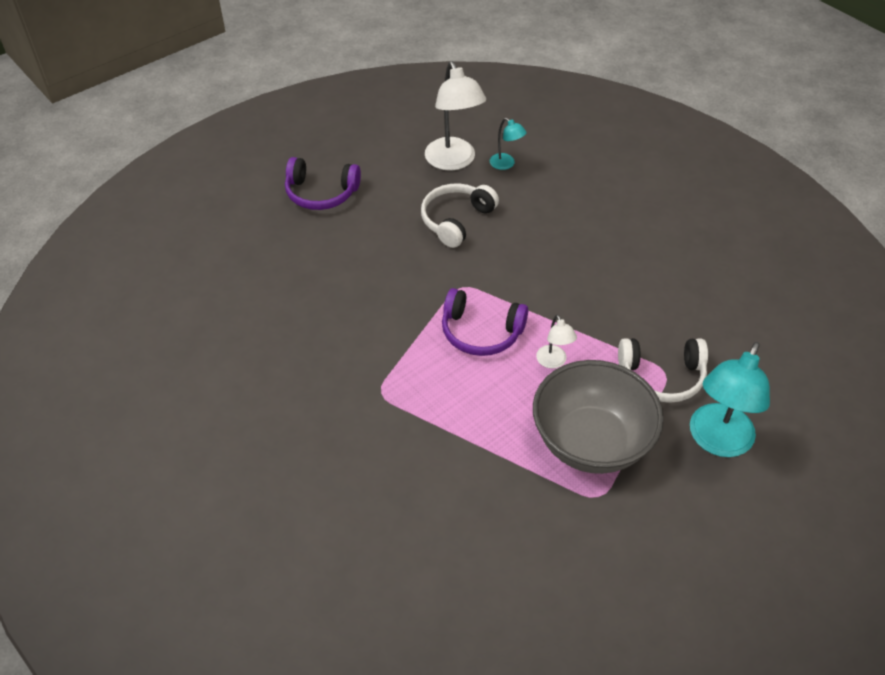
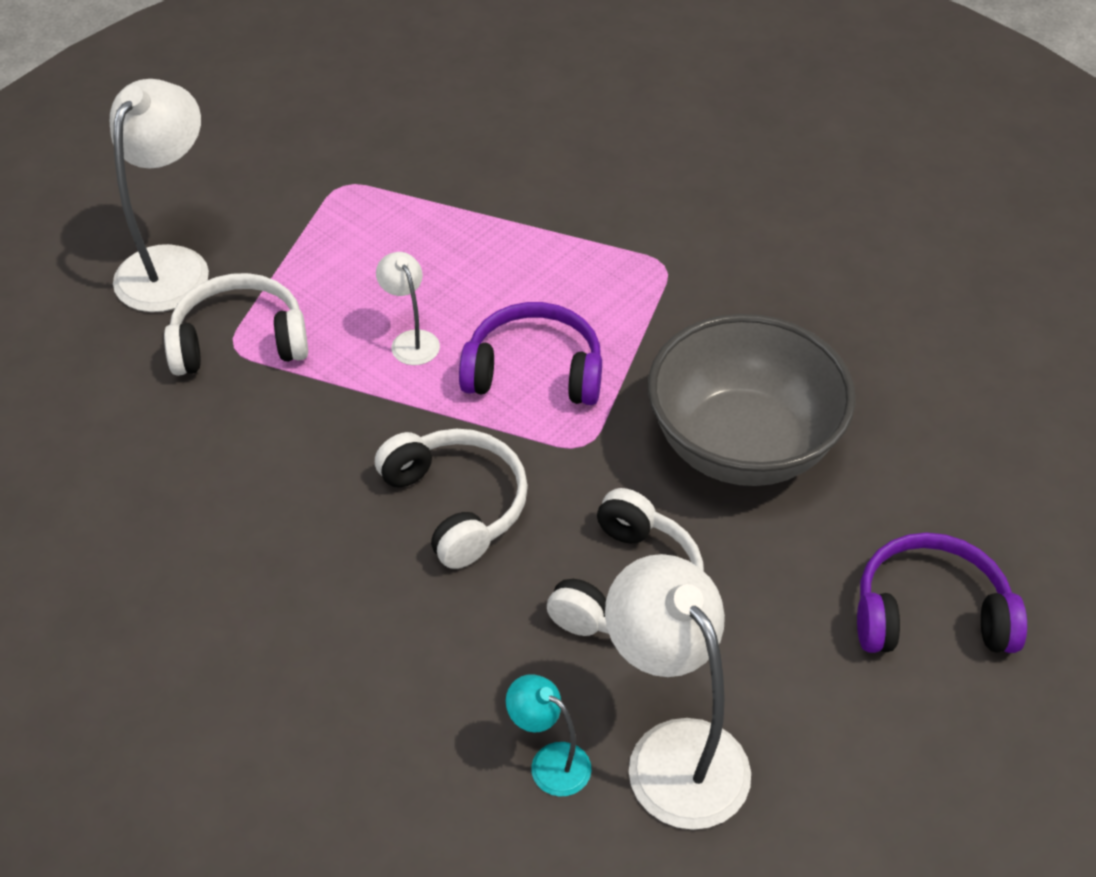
camera: 170 degrees right, 0 degrees up
(534, 266) = (457, 504): none -> white headphones
(591, 442) = (352, 242): grey bowl -> grey bowl (742, 445)
(717, 441) = (172, 265): turquoise lamp -> white lamp

